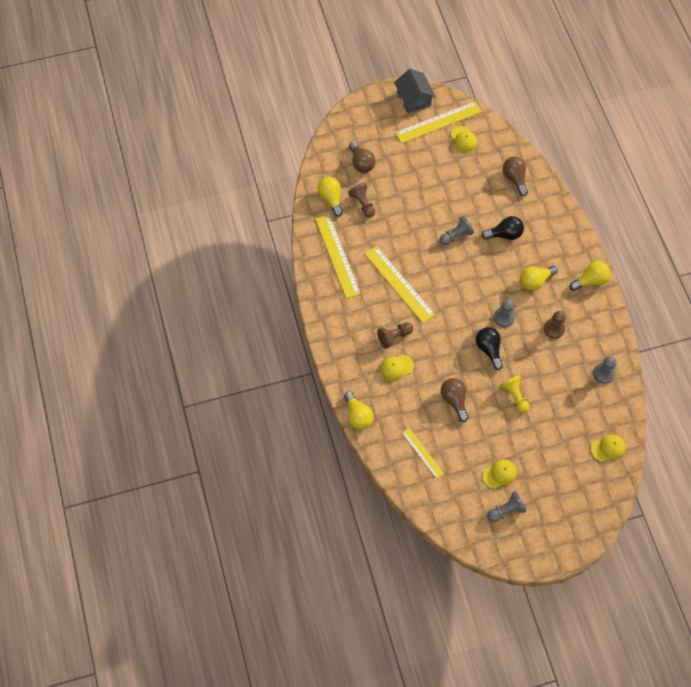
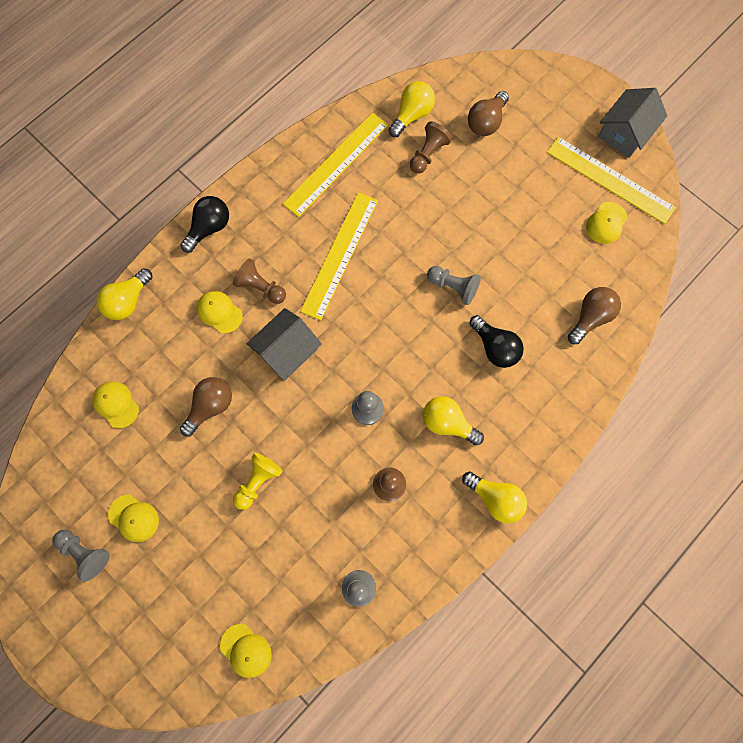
camera: 60 degrees right, 10 degrees up
(422, 453) = (116, 404): yellow ruler -> yellow cap
(443, 342) = (287, 350): none -> grey house
(489, 349) = (309, 413): black light bulb -> black light bulb (209, 228)

